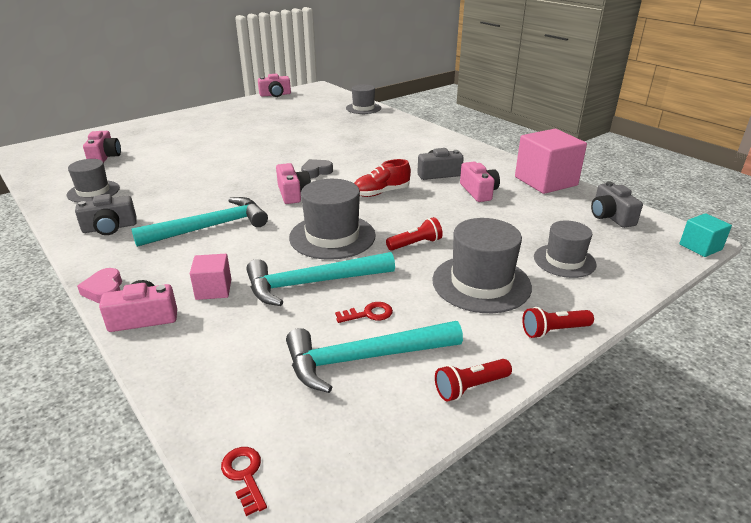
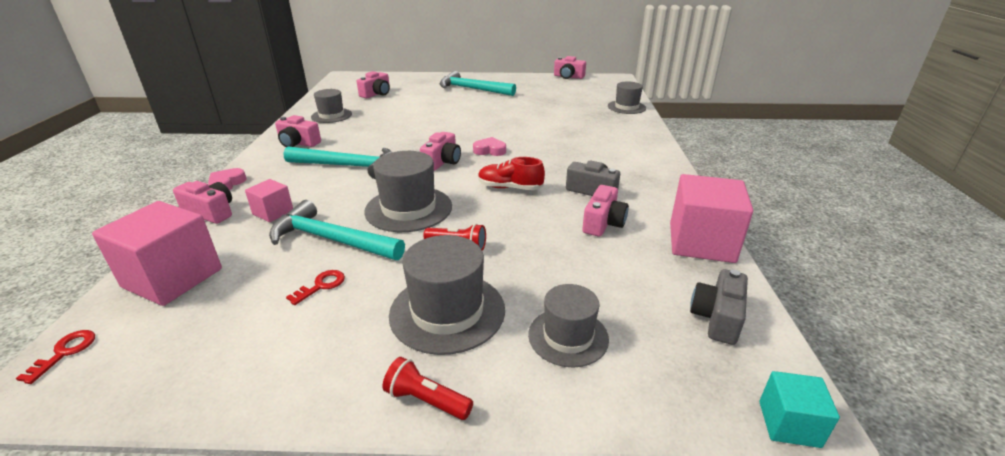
camera: 40 degrees right, 0 degrees up
(110, 228) = (298, 143): grey camera -> pink camera
(225, 377) = (173, 278): none -> pink cube
(316, 172) = (490, 150): grey heart -> pink heart
(364, 358) = (256, 319): turquoise hammer -> turquoise hammer (472, 89)
(368, 314) = (321, 285): red key -> red key turned 75 degrees counterclockwise
(470, 387) = (271, 398): red flashlight -> none

